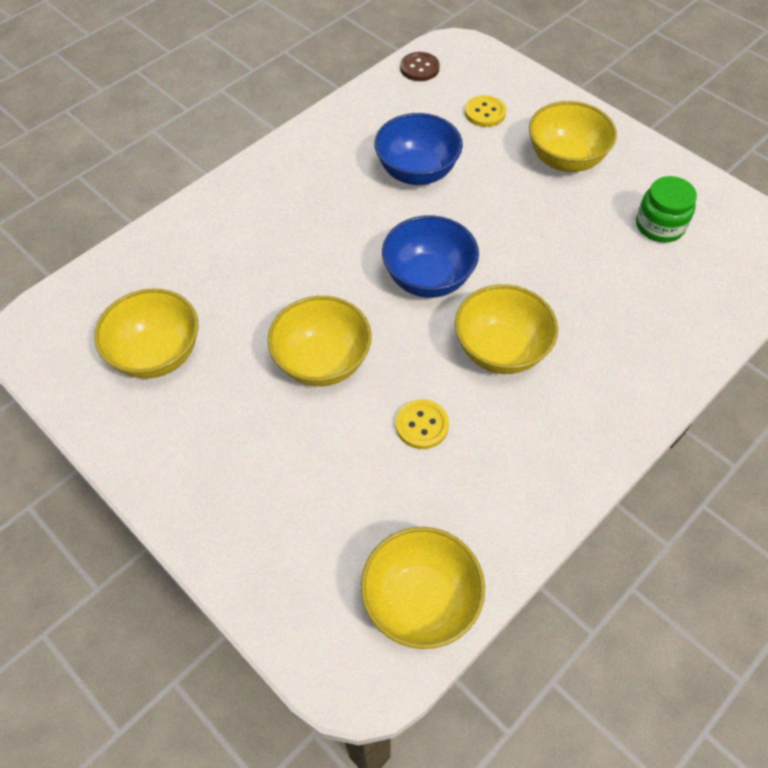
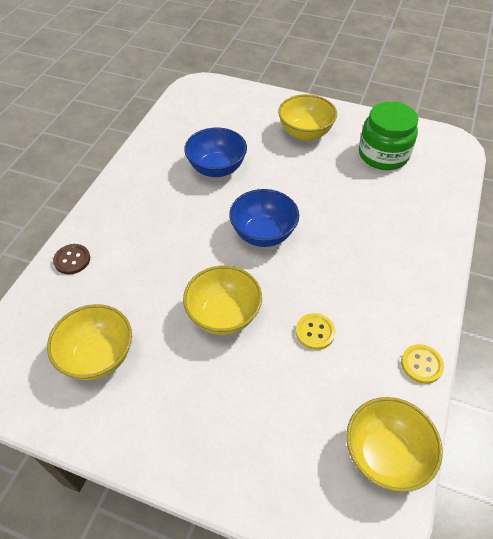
camera: 25 degrees left, 5 degrees down
(419, 68) = (181, 104): brown button -> brown button (72, 260)
(485, 113) = (239, 119): yellow button -> yellow button (421, 364)
(501, 350) = (336, 263): yellow bowl -> none
(659, 225) = (383, 155): green jar -> green jar, size x1.54

